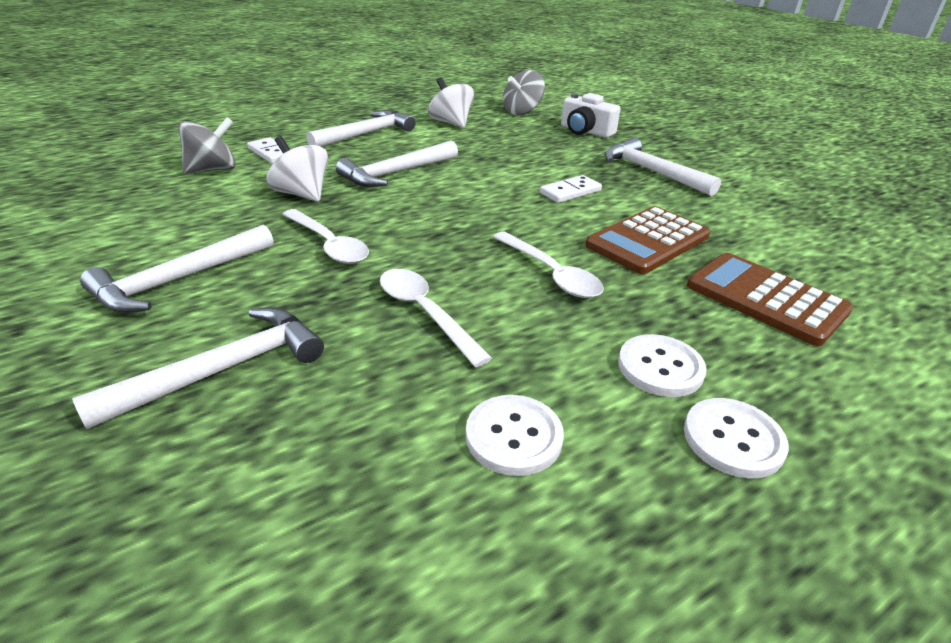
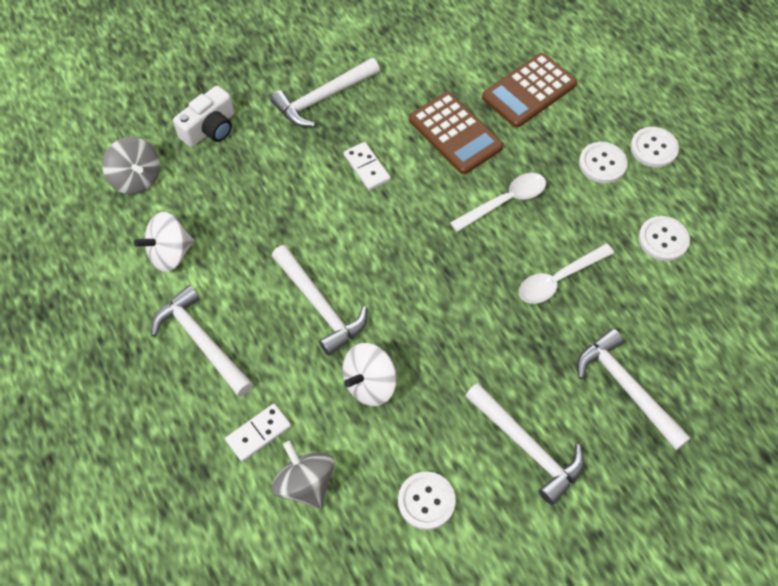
camera: 85 degrees left, 25 degrees up
(155, 220) = (426, 501): none -> white button
(328, 244) = (468, 349): white spoon -> none

